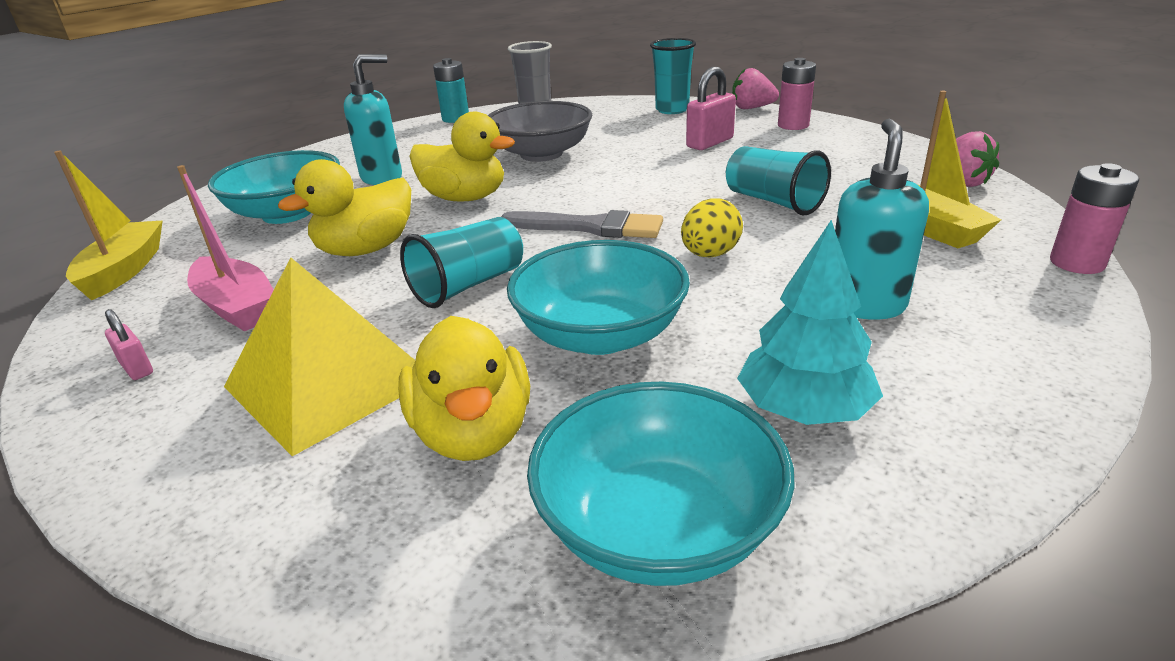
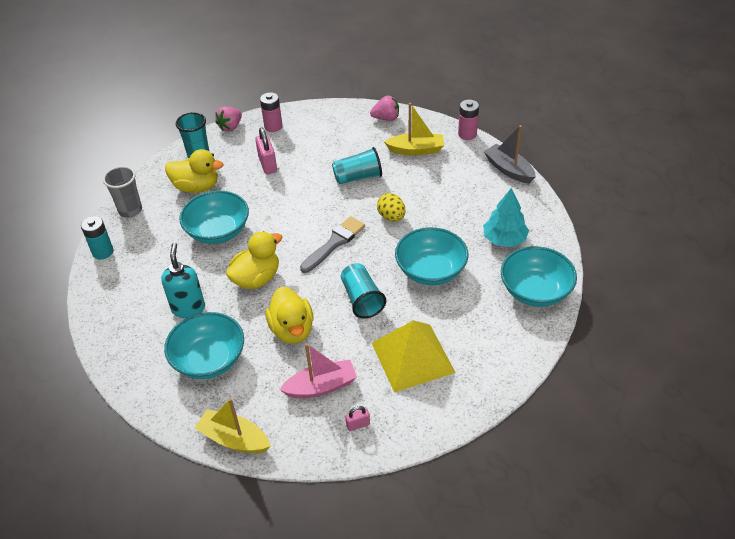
camera: 65 degrees left, 15 degrees up
(473, 433) = (470, 321): yellow duck -> yellow duck (196, 187)
(541, 154) = (218, 231): grey bowl -> turquoise bowl
(865, 305) = (458, 196): turquoise soap dispenser -> none
(1063, 347) = (509, 170): none -> grey boat

